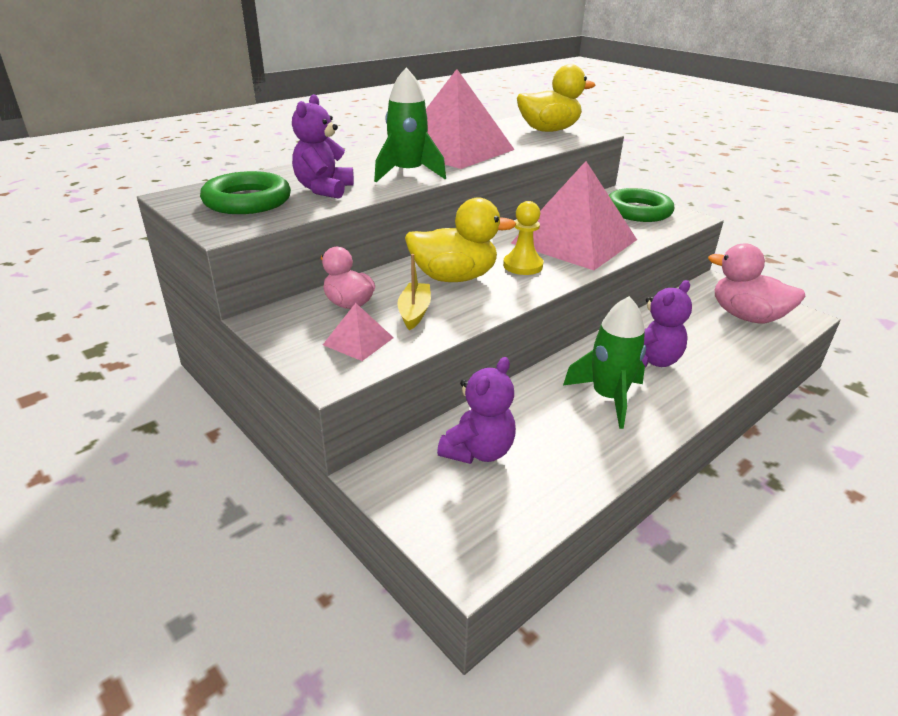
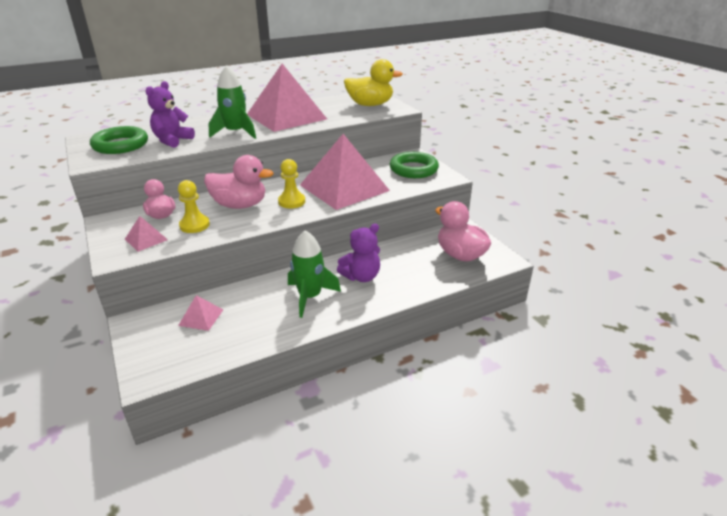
camera: 15 degrees right, 0 degrees up
(414, 312) = (194, 225): yellow boat -> yellow pawn
(454, 277) = (240, 205): yellow duck -> pink duck
(478, 451) = (201, 317): purple teddy bear -> pink pyramid

